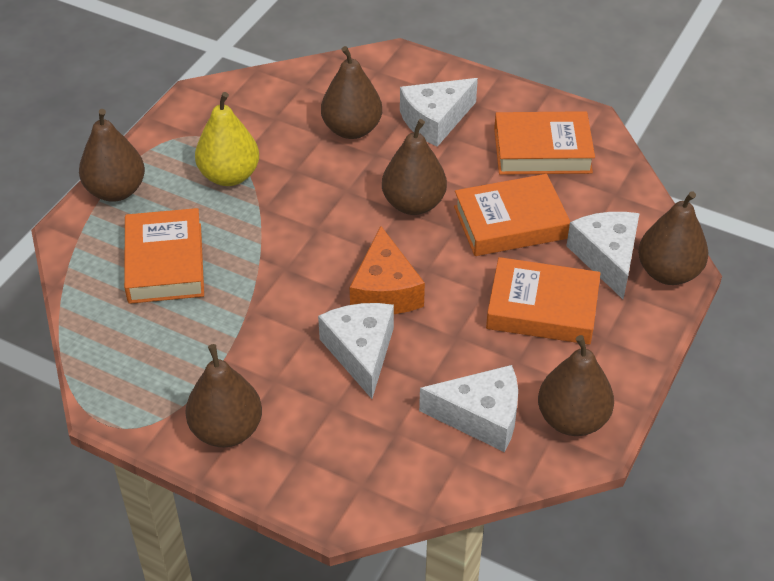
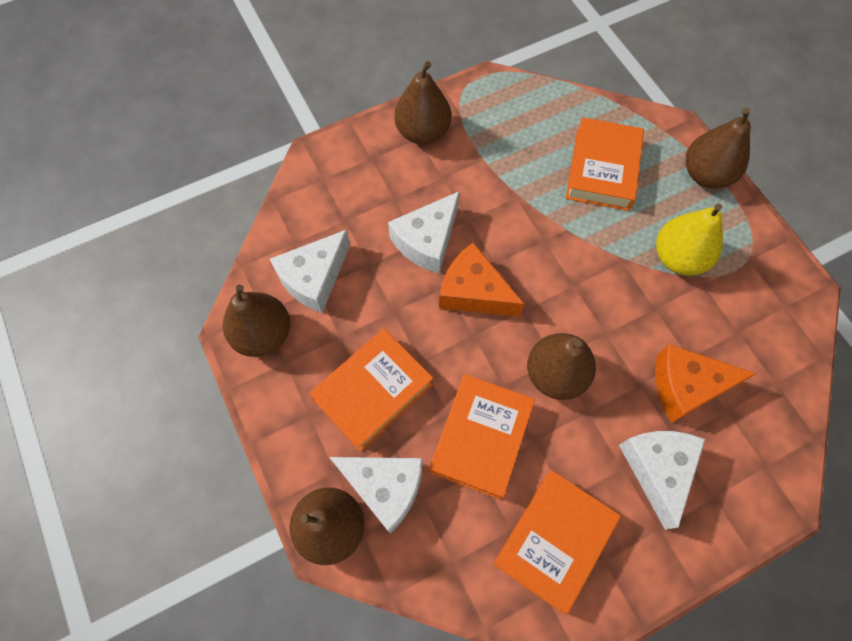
camera: 125 degrees right, 20 degrees up
(165, 263) = (602, 169): orange book -> orange book turned 75 degrees clockwise
(352, 129) = (686, 386): brown pear -> orange cheese
(361, 352) = (427, 241): white cheese -> white cheese turned 105 degrees clockwise

